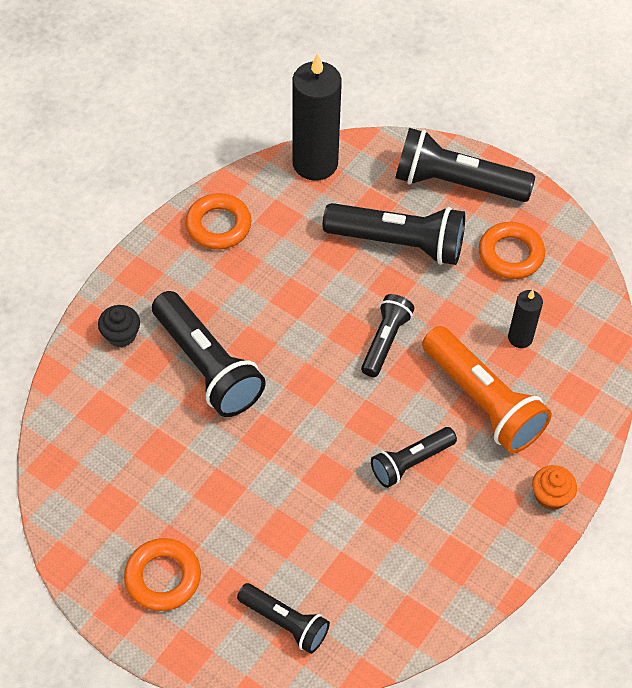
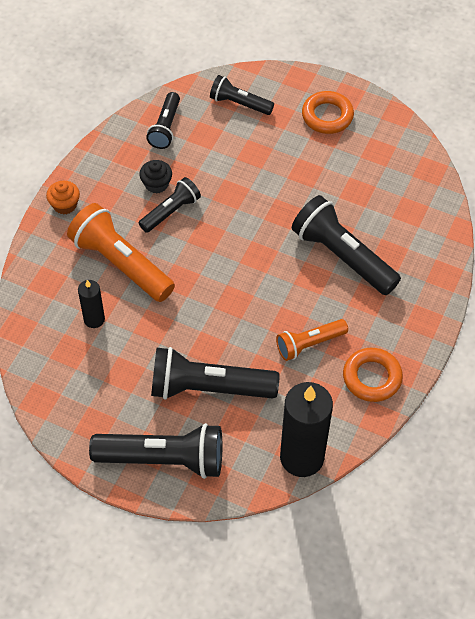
camera: 170 degrees right, 0 degrees up
(121, 335) = (418, 269): black cupcake -> black cupcake (156, 184)
(277, 271) = (309, 344): none -> orange flashlight
(385, 341) = (205, 298): black flashlight -> black flashlight (165, 127)
(510, 254) = (107, 394): orange ring -> none

